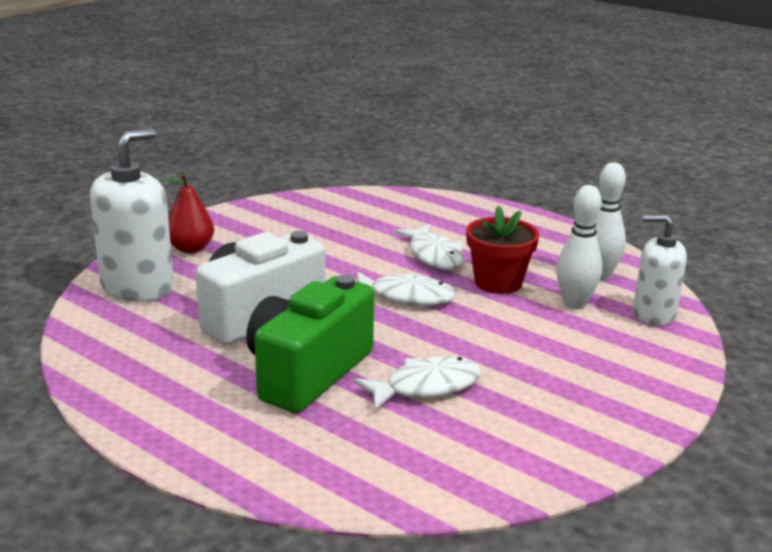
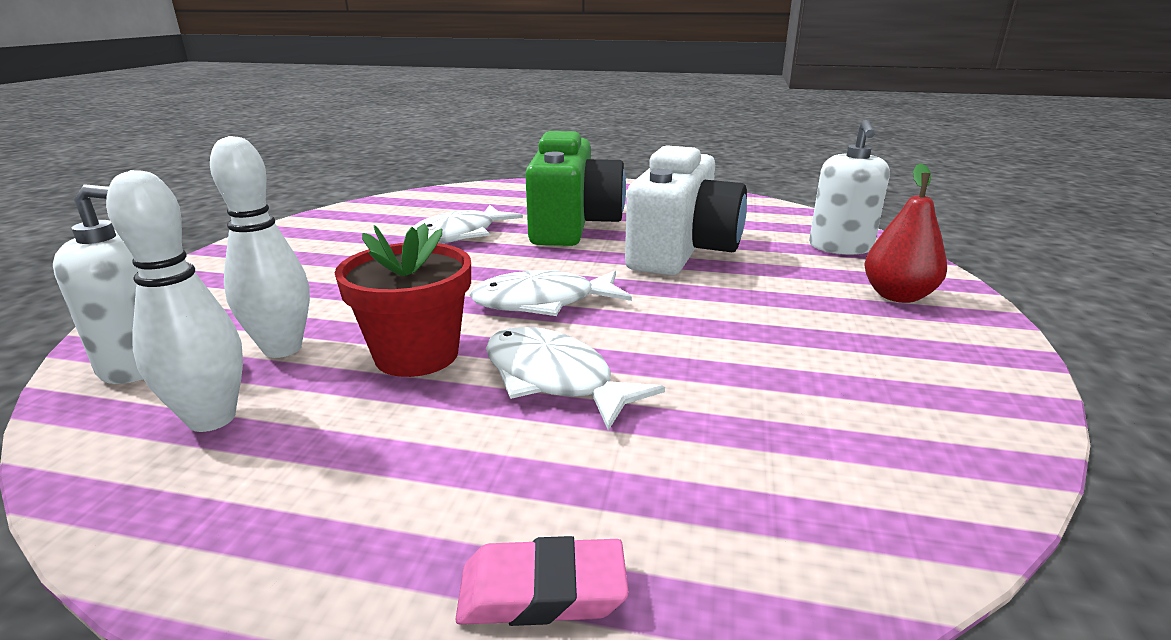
camera: 155 degrees right, 0 degrees up
(137, 287) = (840, 247): white soap dispenser -> white soap dispenser, size x0.65
(479, 210) = (542, 591): none -> pink eraser

